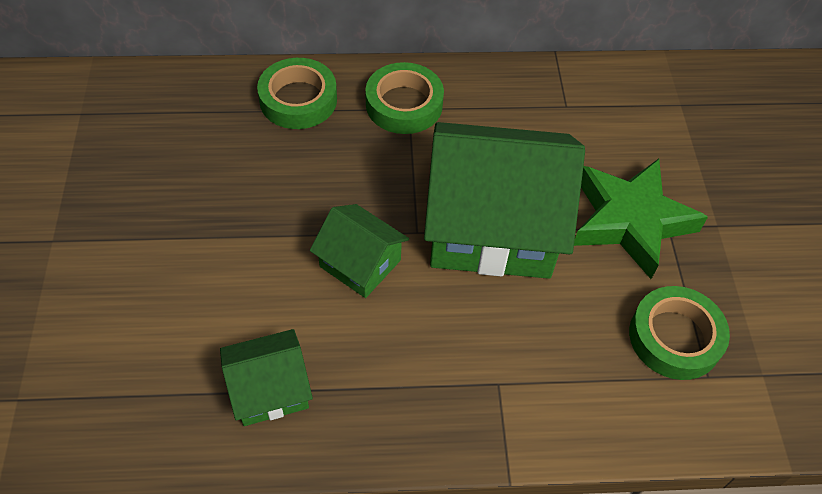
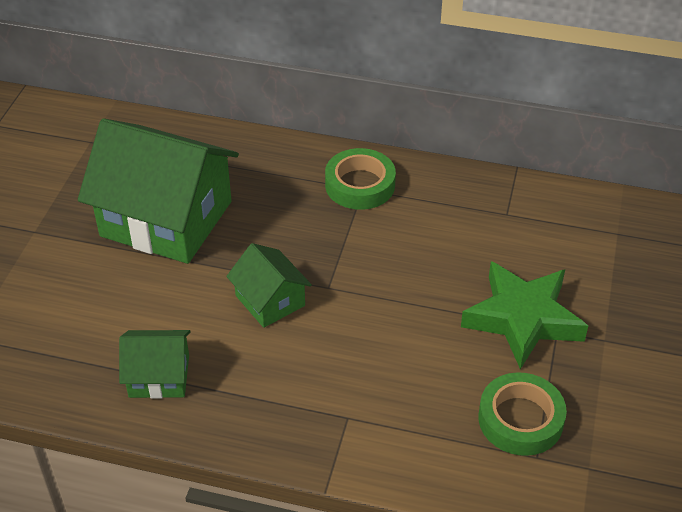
camera: 20 degrees right, 10 degrees down
(298, 100) = (270, 164): green tape -> none
(492, 226) = (395, 296): green house -> green house (166, 219)

